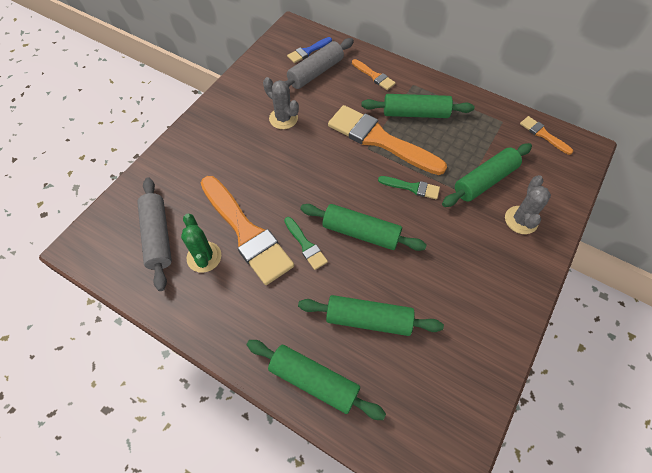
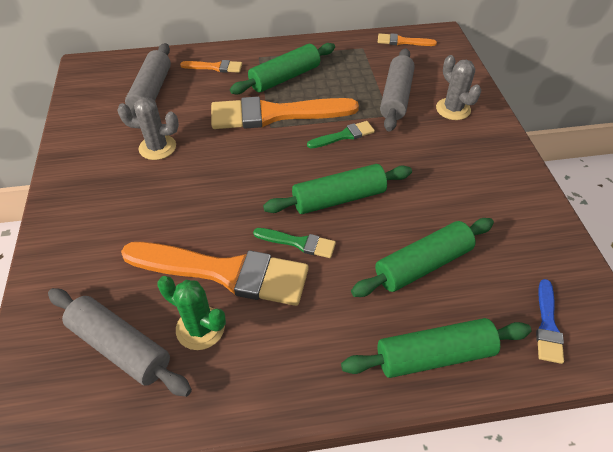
camera: 40 degrees left, 10 degrees down
(308, 51) = (124, 78): blue brush -> blue brush (547, 325)
(485, 181) = (396, 97): green rolling pin -> grey rolling pin

